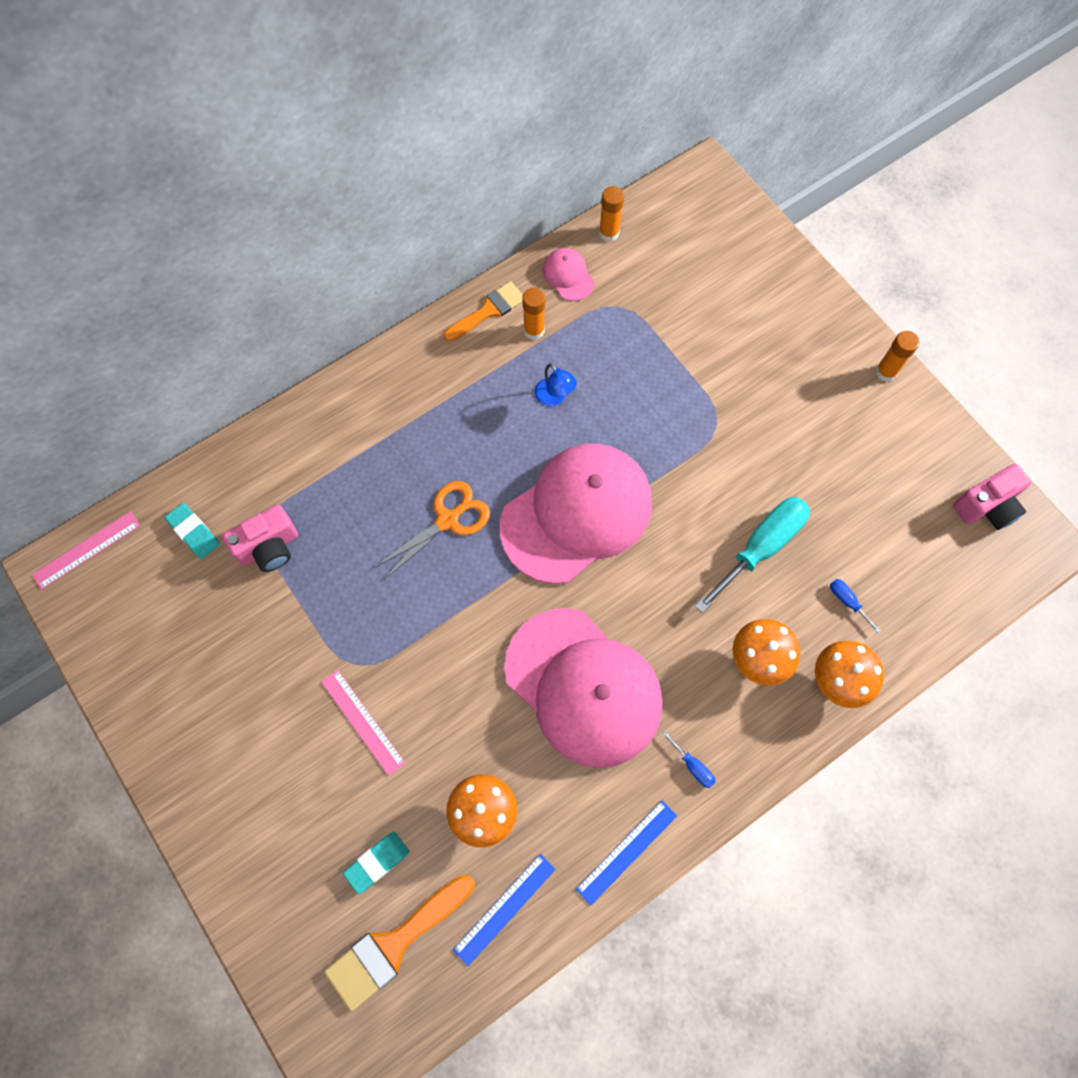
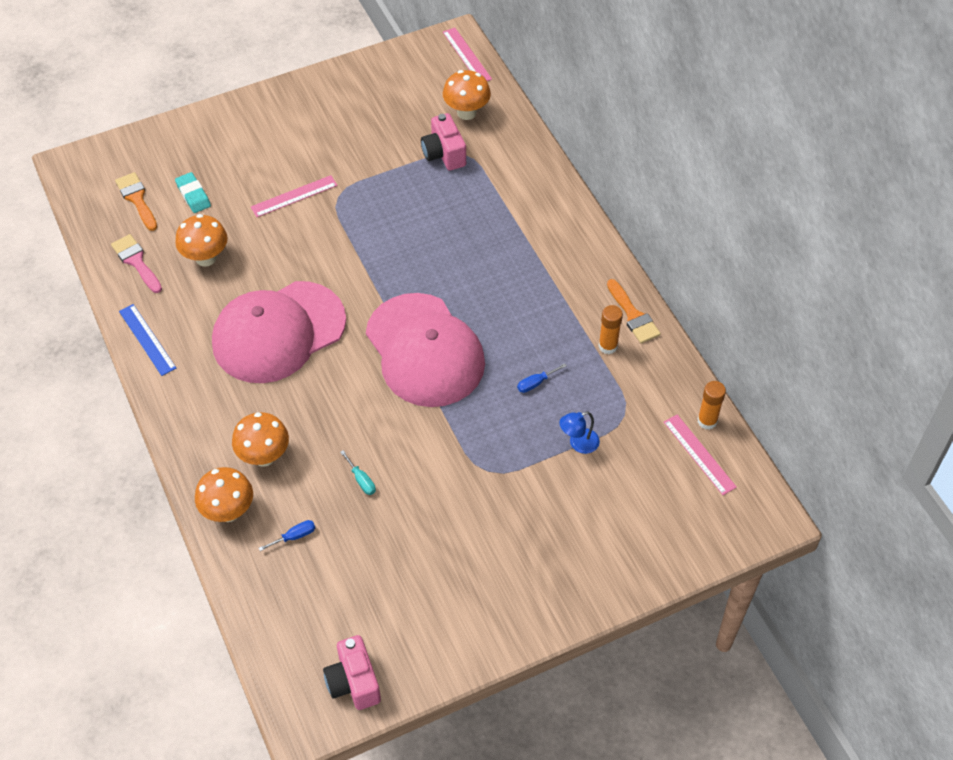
camera: 100 degrees right, 15 degrees down
(194, 532) = (466, 112): turquoise eraser -> orange mushroom
(394, 944) = (137, 199): orange brush -> orange brush, size x0.66
(448, 520) = (440, 264): orange scissors -> none
(504, 908) = (136, 261): blue ruler -> pink brush
(554, 398) = (537, 351): blue lamp -> blue lamp (578, 443)
(568, 276) = (662, 381): pink cap -> none
(649, 237) = (699, 454): none -> pink ruler
(693, 766) = (194, 393): blue screwdriver -> blue screwdriver (535, 383)
(761, 547) = (361, 480): turquoise screwdriver -> turquoise screwdriver, size x0.42
(886, 372) = (515, 630): orange glue stick -> none

